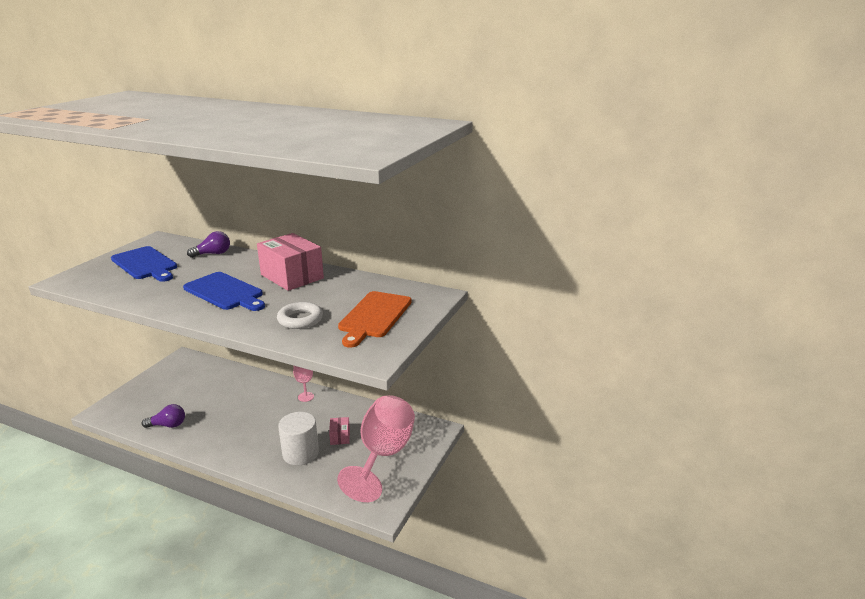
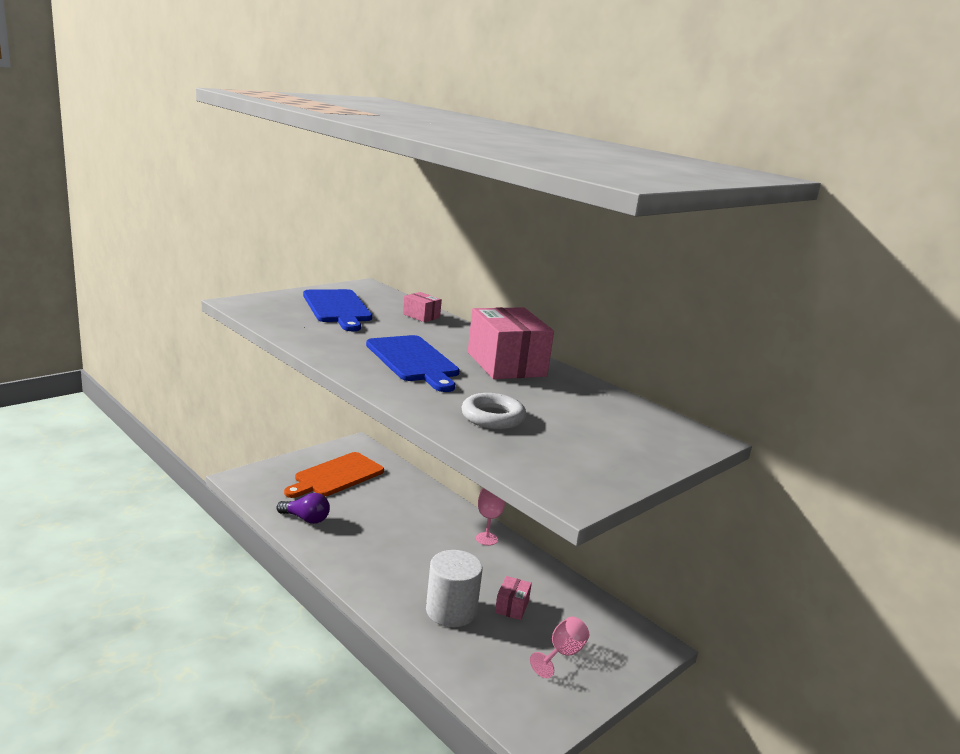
camera: 20 degrees right, 5 degrees down
(213, 254) = (421, 316): purple light bulb -> pink box
(374, 316) = (596, 441): orange cutting board -> orange cutting board (336, 476)
(383, 456) = (562, 654): pink goblet -> pink goblet, size x0.43

